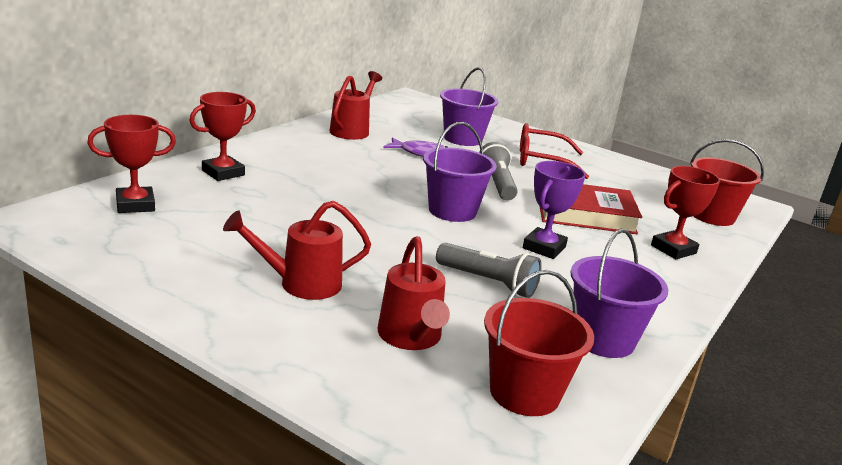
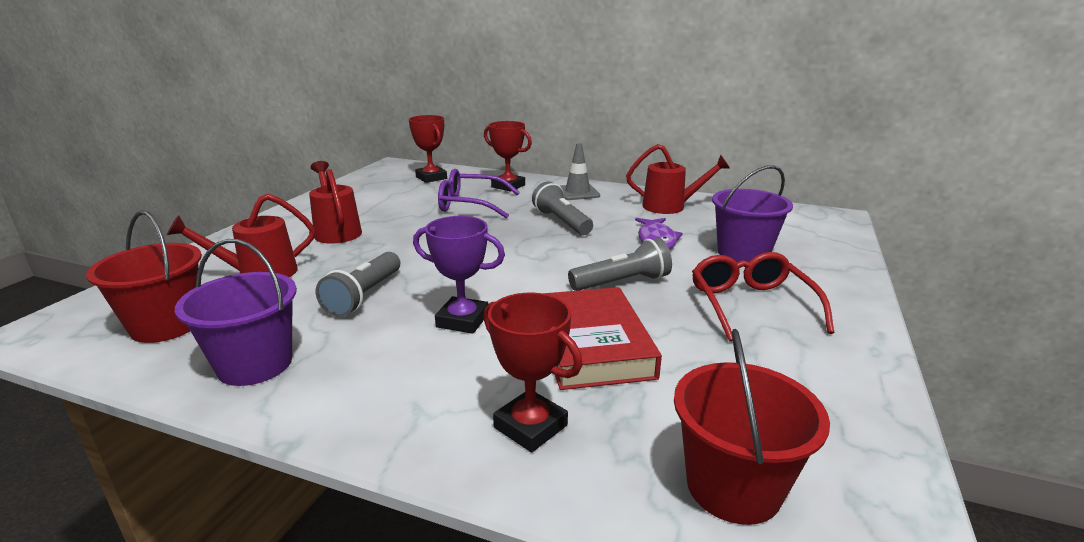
camera: 80 degrees right, 0 degrees up
(270, 201) = (471, 204): none -> purple glasses
(280, 150) = (577, 192): none -> grey traffic cone
(358, 174) = (562, 222): none -> grey flashlight
(452, 211) = (518, 266): purple bucket -> none

